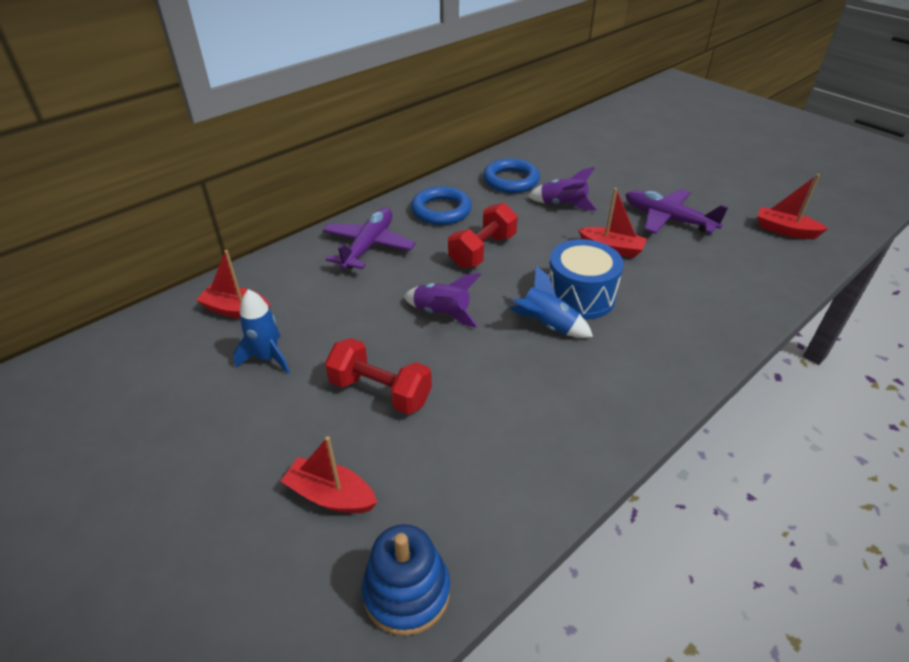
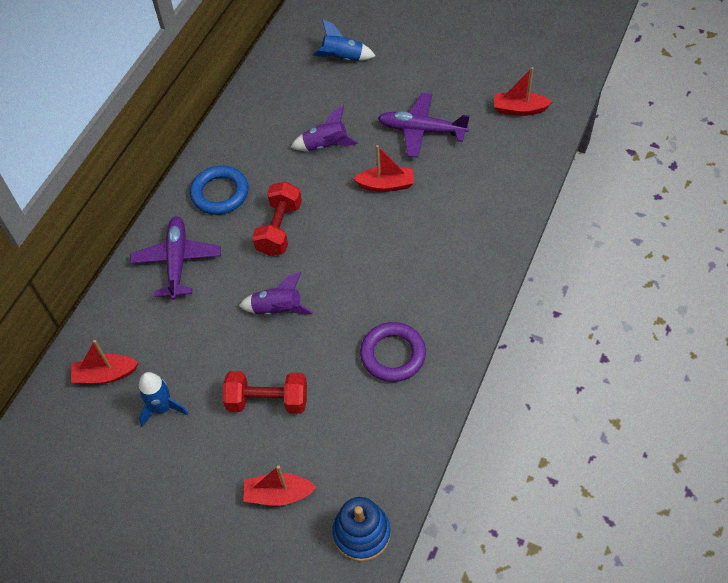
camera: 20 degrees left, 15 degrees up
(511, 180) = (265, 130): blue ring -> none
(547, 325) = (365, 288): blue rocket -> blue rocket (343, 58)
(549, 398) = (393, 354): none -> purple ring
(580, 296) = (379, 248): blue drum -> none

